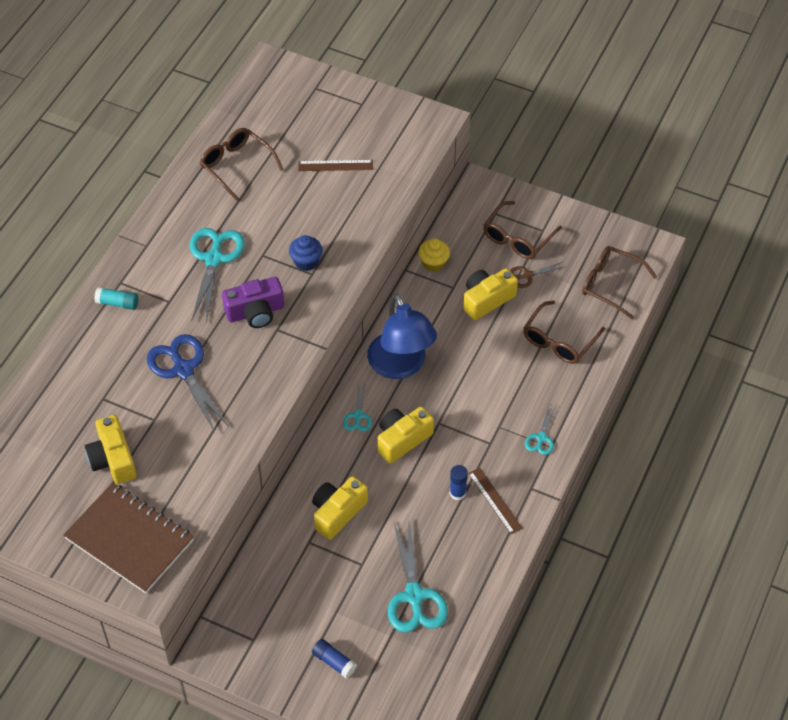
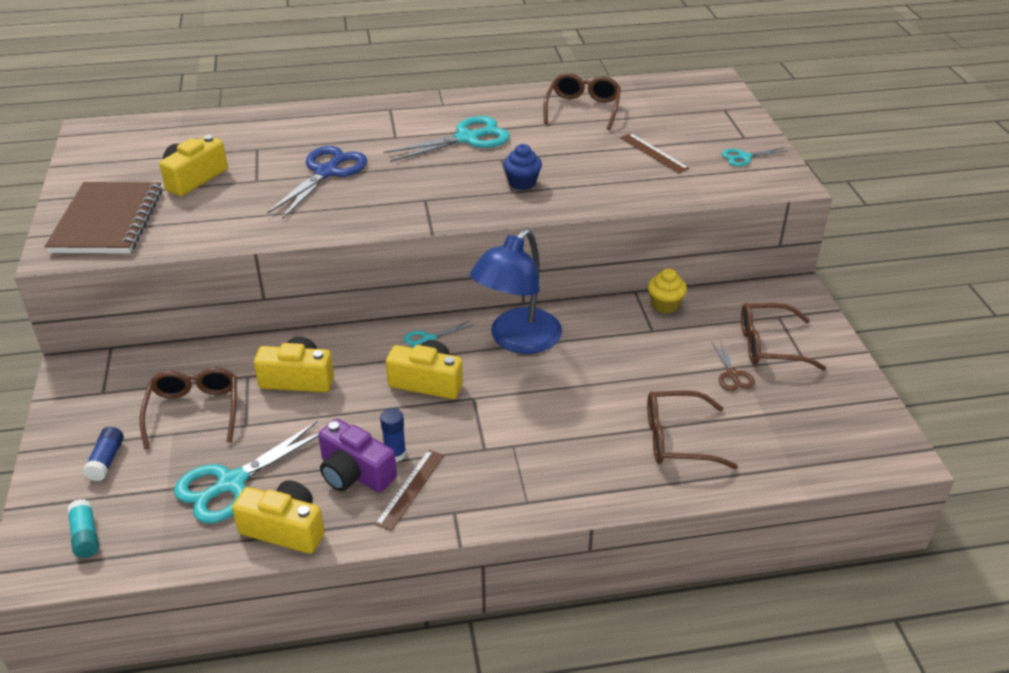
camera: 55 degrees right, 15 degrees down
(117, 303) = (366, 116): turquoise glue stick -> turquoise glue stick (85, 536)
(255, 312) = (432, 181): purple camera -> purple camera (354, 473)
(487, 300) = (665, 360): yellow camera -> yellow camera (285, 529)
(527, 275) = (732, 375): brown scissors -> brown scissors turned 135 degrees counterclockwise
(541, 438) = (531, 487): turquoise scissors -> turquoise scissors (744, 157)
(610, 284) = (803, 445): brown glasses -> brown glasses (194, 411)

